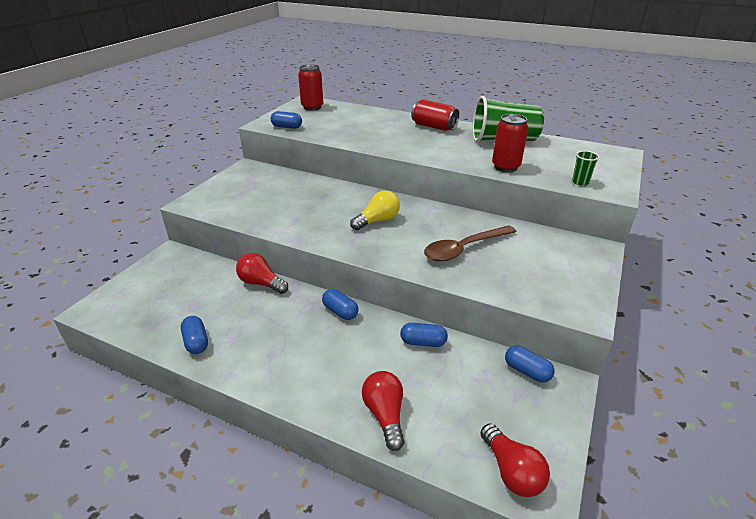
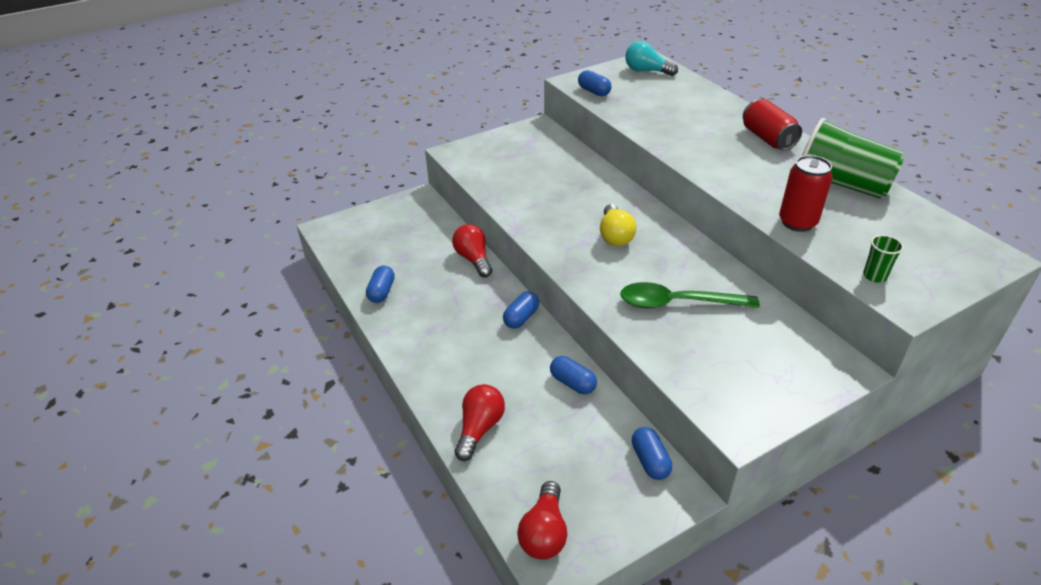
camera: 35 degrees right, 5 degrees up
(312, 107) = (647, 71): red can -> turquoise light bulb
(340, 311) = (521, 318): blue capsule -> blue capsule turned 45 degrees clockwise
(377, 221) = (615, 235): yellow light bulb -> yellow light bulb turned 90 degrees clockwise
(463, 249) = (677, 303): brown spoon -> green spoon

